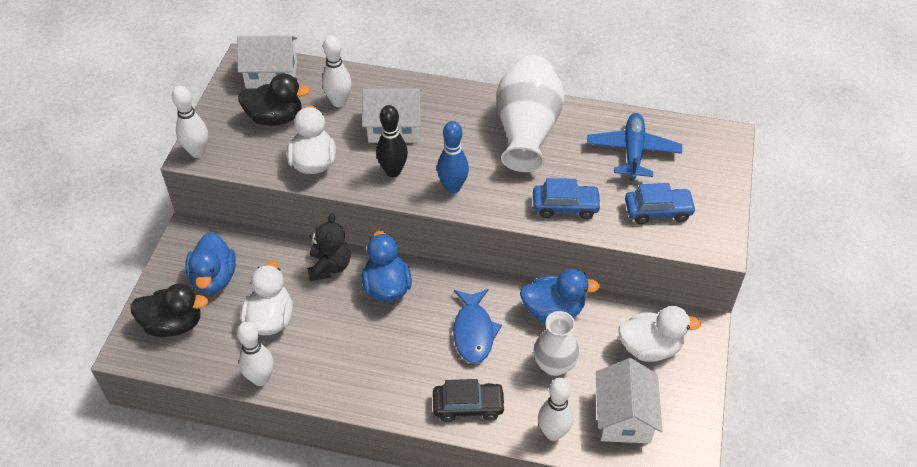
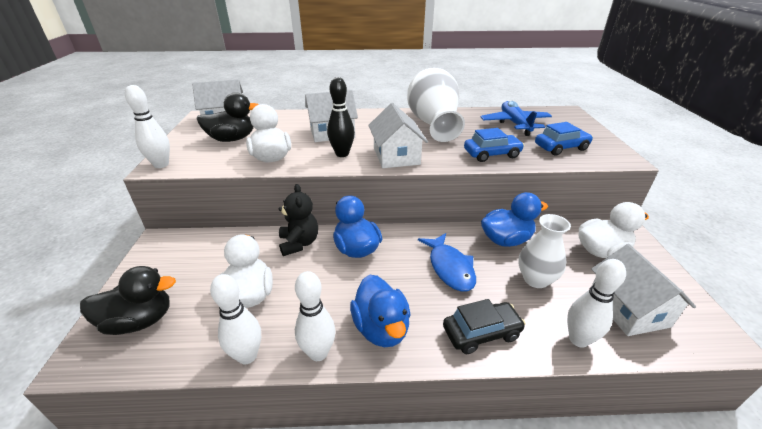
camera: 15 degrees left, 15 degrees down
(214, 278) = (186, 272): blue duck -> blue duck (381, 328)
(339, 102) = (283, 126): white bowling pin -> white bowling pin (318, 353)
(453, 187) = (396, 156): blue bowling pin -> white house

